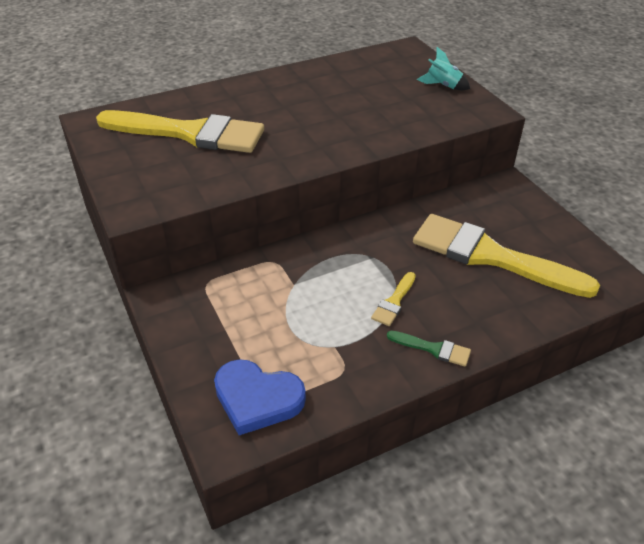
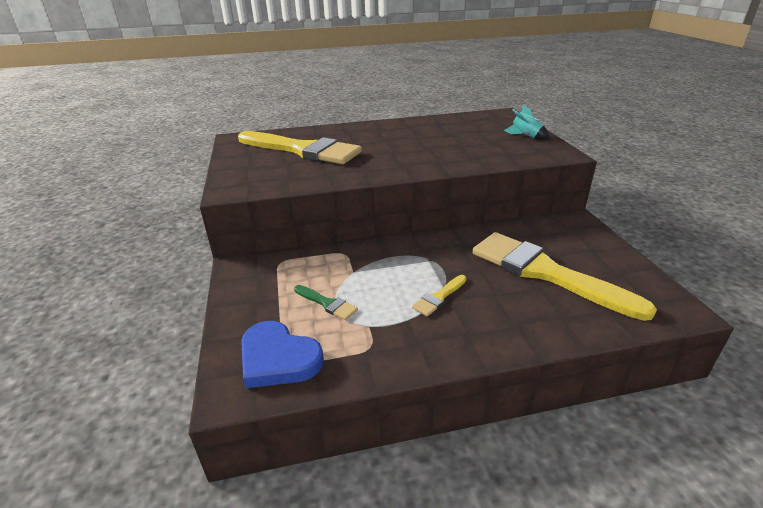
camera: 15 degrees right, 10 degrees down
(433, 349) = (464, 342): green brush -> green brush (327, 303)

